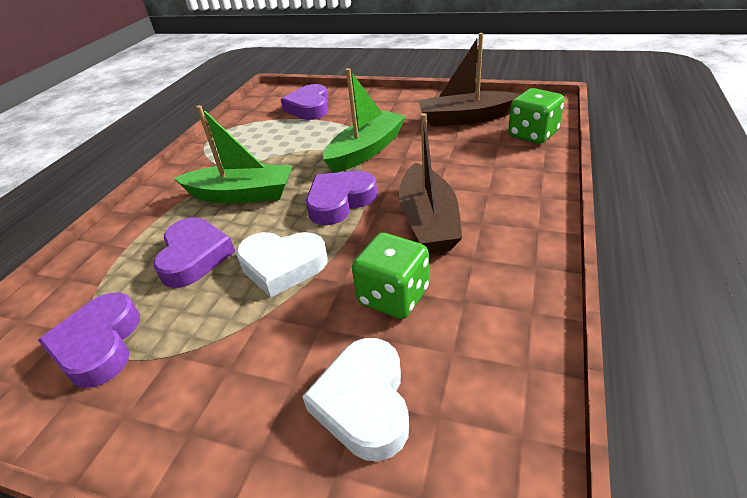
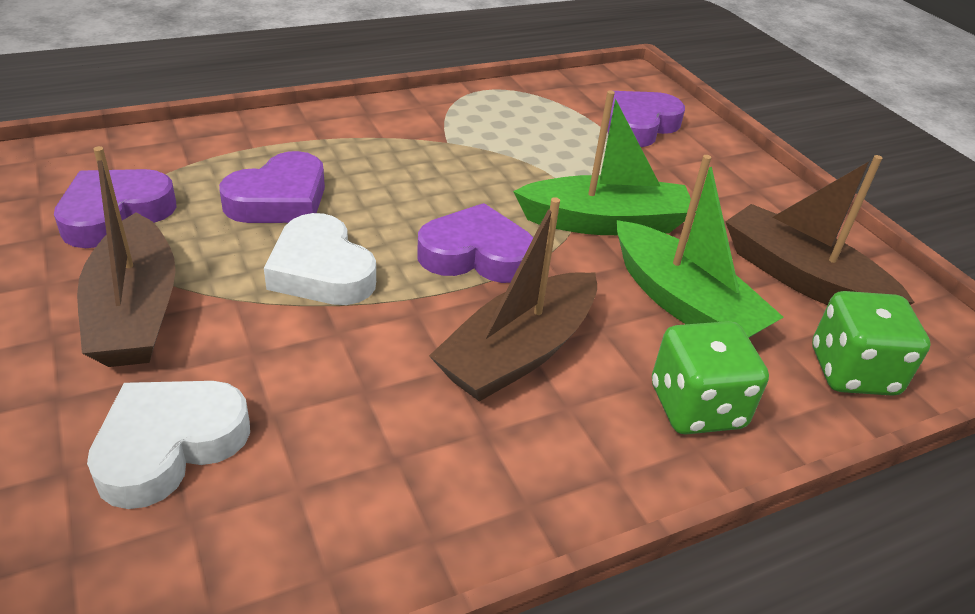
camera: 40 degrees right, 0 degrees up
(216, 372) = (135, 311): none -> brown boat
(241, 194) = (409, 172): green boat -> green boat (683, 303)
(393, 296) = (349, 389): green dice -> green dice (696, 407)

